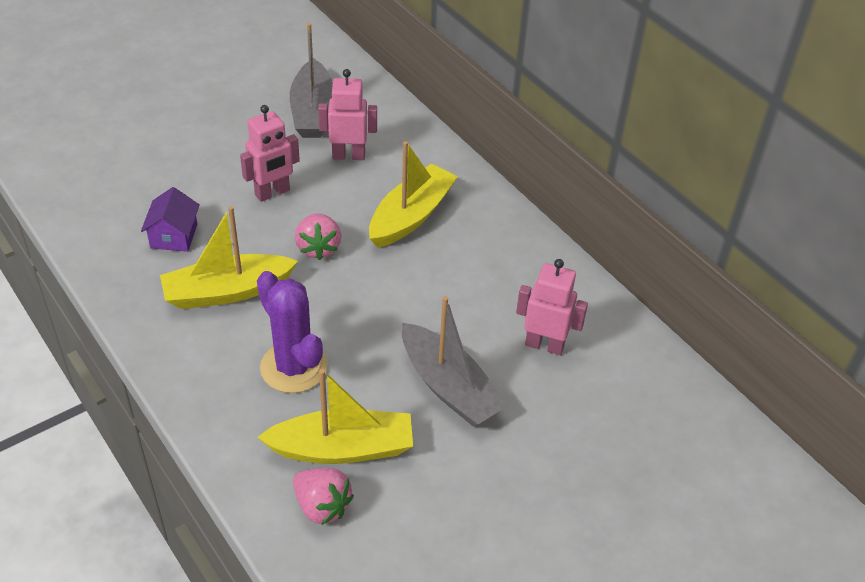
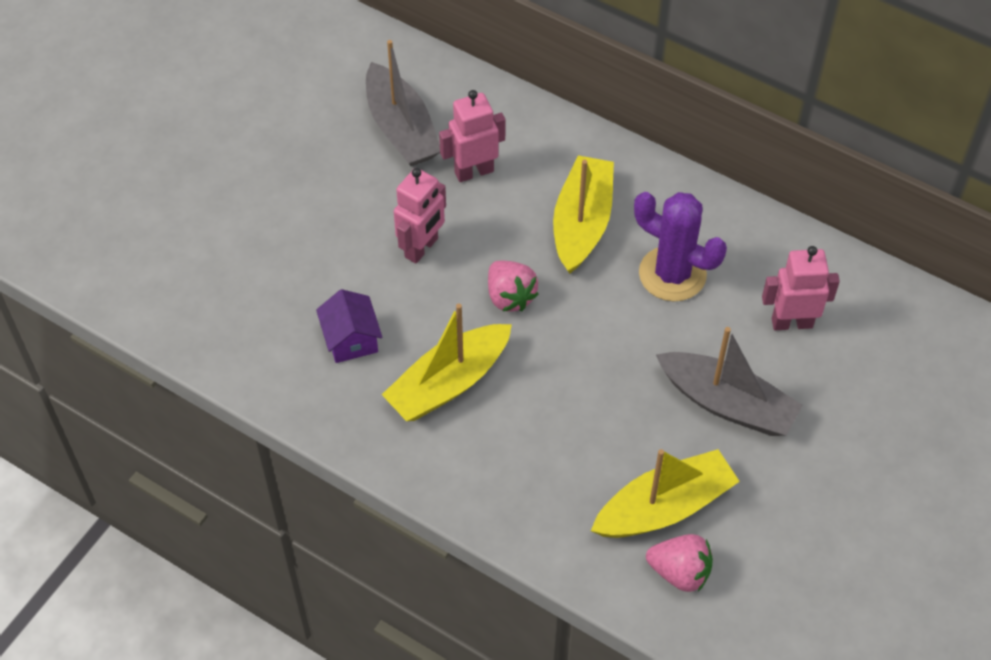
camera: 20 degrees left, 10 degrees up
(294, 367) = (567, 441): purple cactus -> purple cactus (672, 274)

